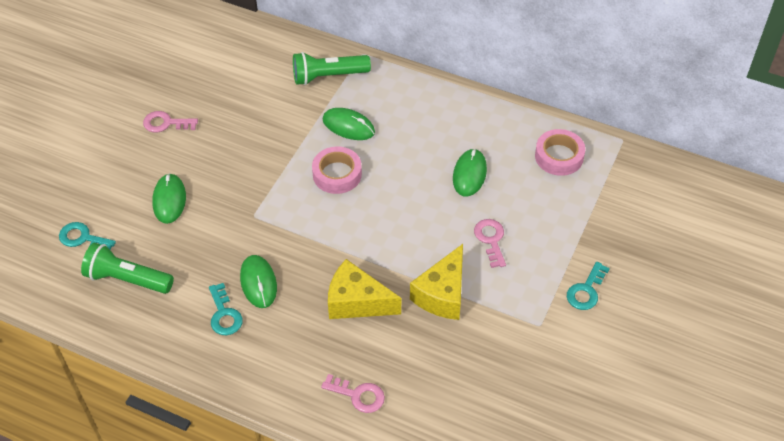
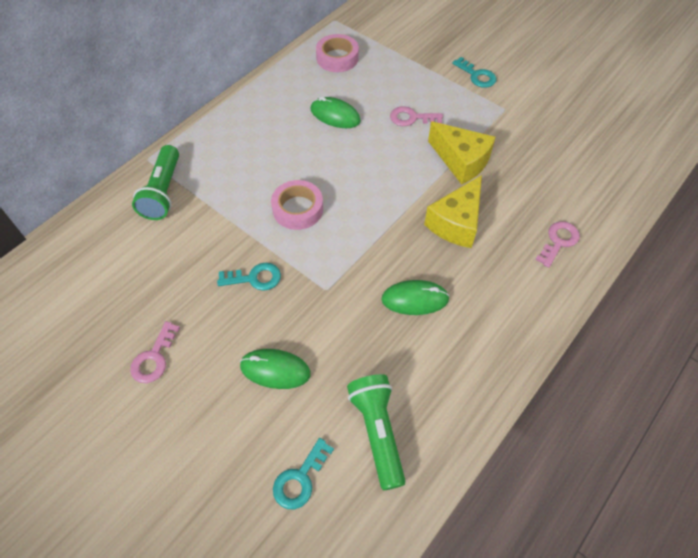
camera: 75 degrees left, 5 degrees up
(127, 279) = (377, 431): green flashlight -> green flashlight turned 135 degrees clockwise
(224, 314) = (448, 337): turquoise key -> turquoise key (255, 278)
(348, 126) = (239, 188): green mouse -> none

